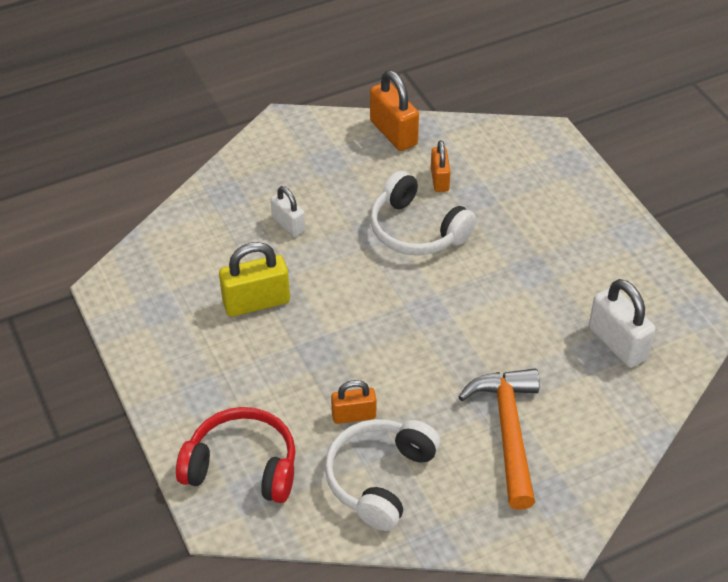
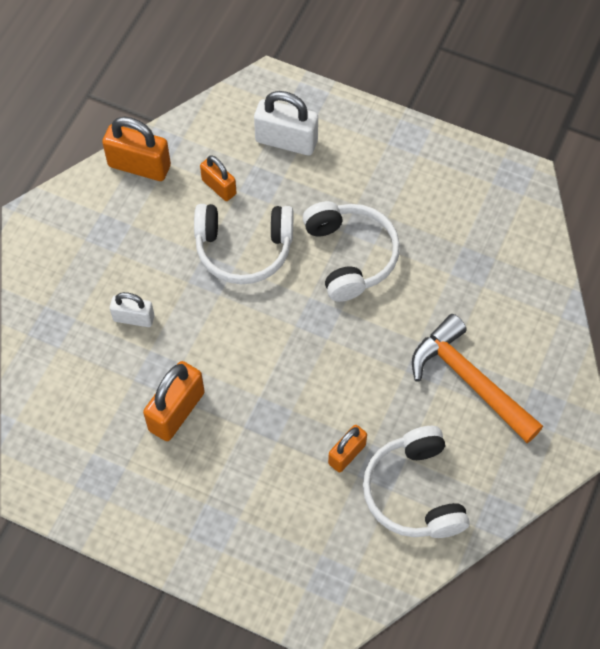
camera: 40 degrees left, 15 degrees up
(242, 466) = (303, 564): red headphones -> none
(256, 302) = (176, 411): yellow padlock -> orange padlock
(497, 285) = (350, 256): none -> white headphones
(617, 343) = (481, 244): white padlock -> white padlock (286, 141)

